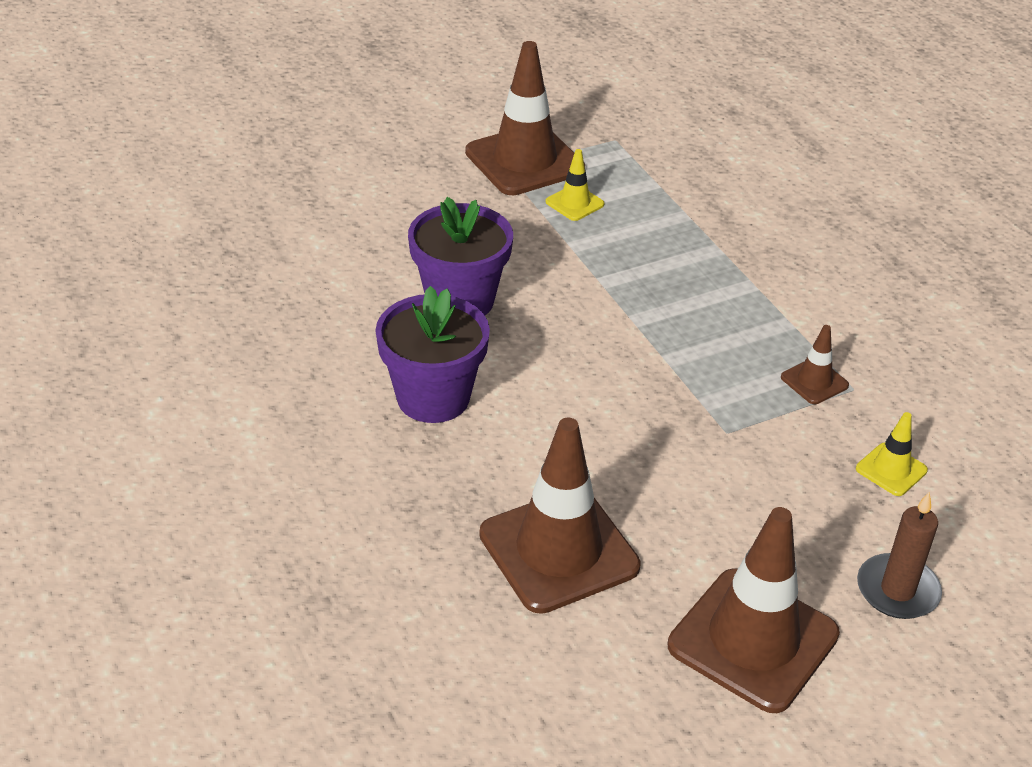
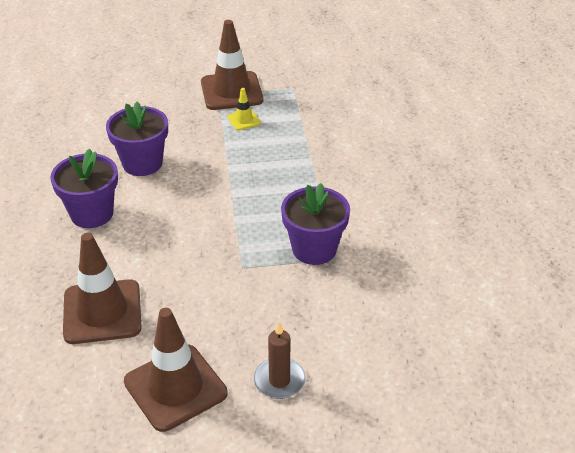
camera: 20 degrees right, 0 degrees up
(814, 381) = (314, 249): brown traffic cone -> purple flower pot
(891, 469) = (325, 310): yellow traffic cone -> none

